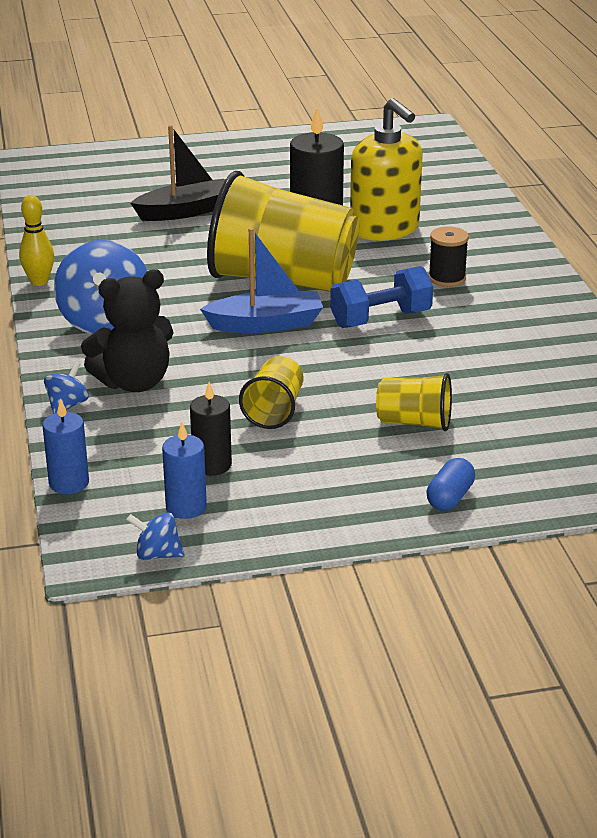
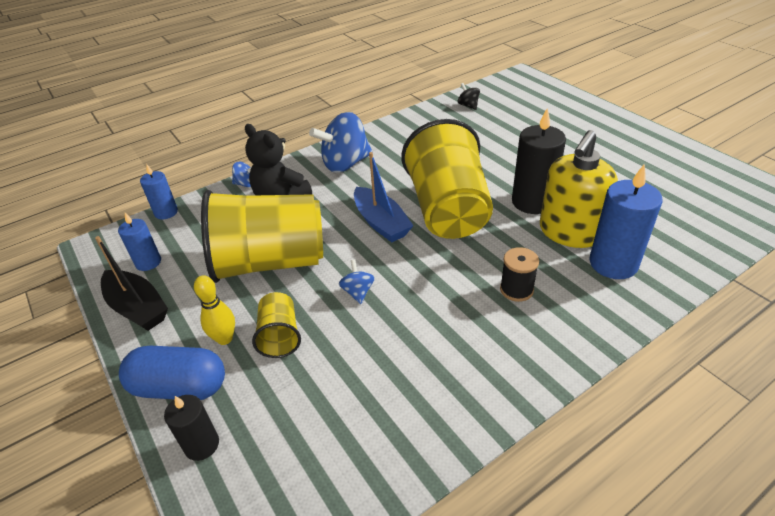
camera: 70 degrees right, 10 degrees up
(39, 282) = (377, 128): yellow bowling pin -> yellow bowling pin (225, 338)
(63, 210) = (468, 105): none -> black spinning top
(157, 554) = (98, 268): blue spinning top -> blue spinning top (358, 292)
(185, 211) = (508, 143): black boat -> black boat (137, 308)
(212, 465) = (197, 257): black candle -> black candle (202, 445)
(274, 411) = (270, 262): yellow cup -> yellow cup, size x2.20
(380, 319) = (423, 273): blue dumbbell -> none
(448, 224) = (613, 263): none -> blue candle
(450, 497) = (180, 387): blue capsule -> blue capsule, size x1.84

